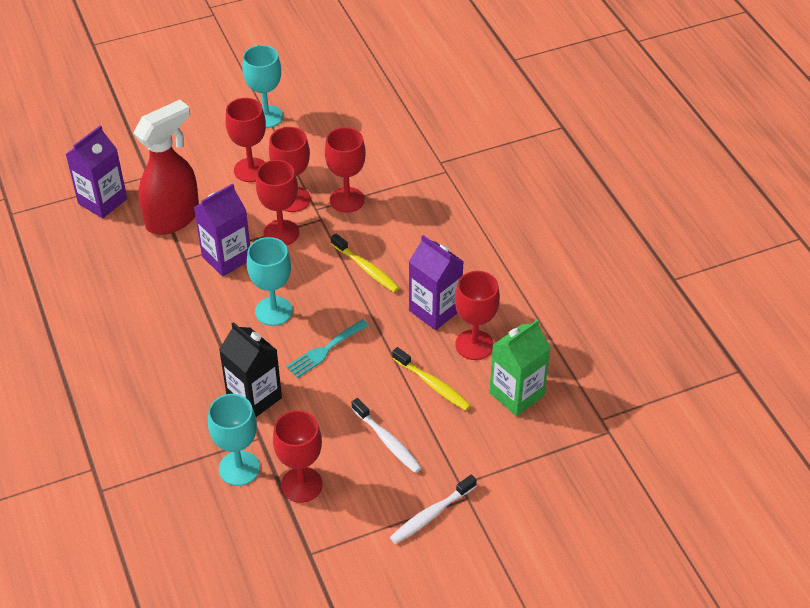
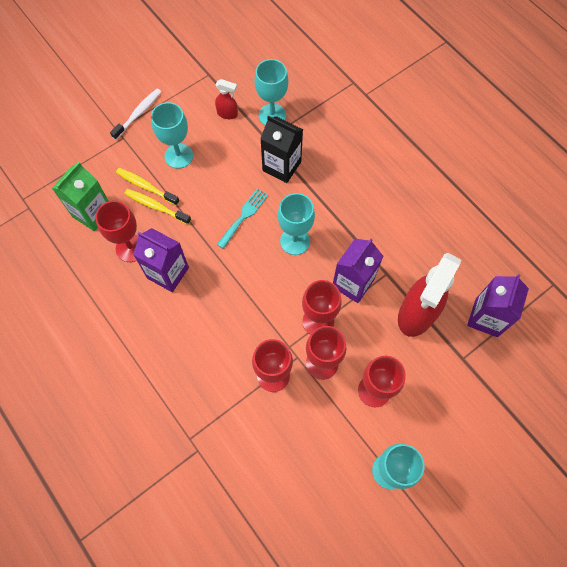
camera: 165 degrees right, 20 degrees up
(301, 485) = (227, 114): red goblet -> red spray bottle
(366, 268) = (234, 301): yellow toothbrush -> yellow toothbrush (146, 186)
(387, 441) = (178, 156): white toothbrush -> turquoise goblet

